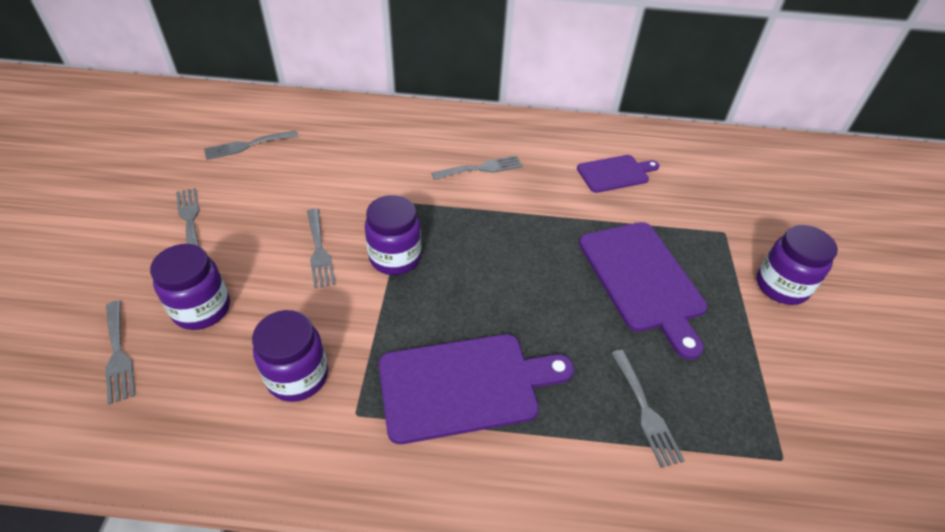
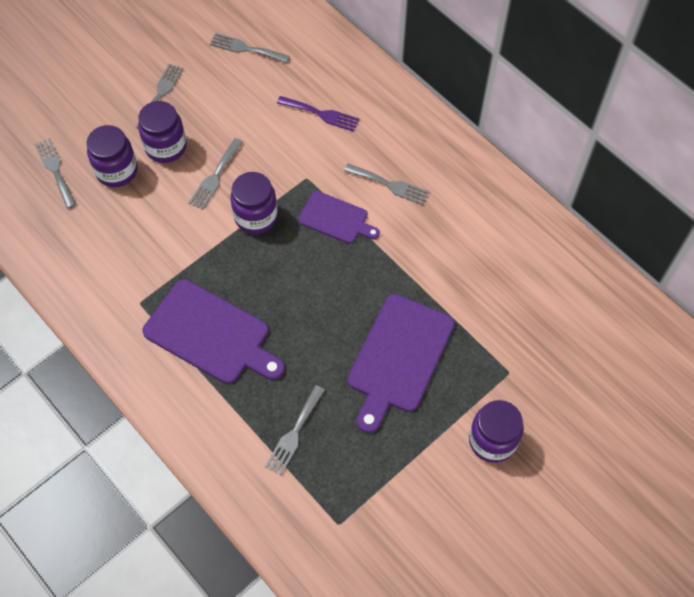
camera: 45 degrees right, 15 degrees up
(118, 354) = (55, 170): grey fork -> grey fork turned 135 degrees clockwise
(297, 376) = (130, 256): purple jar -> purple jar (166, 147)
(368, 154) = (321, 114): none -> purple fork
(615, 173) = (489, 263): purple cutting board -> purple cutting board (336, 219)

